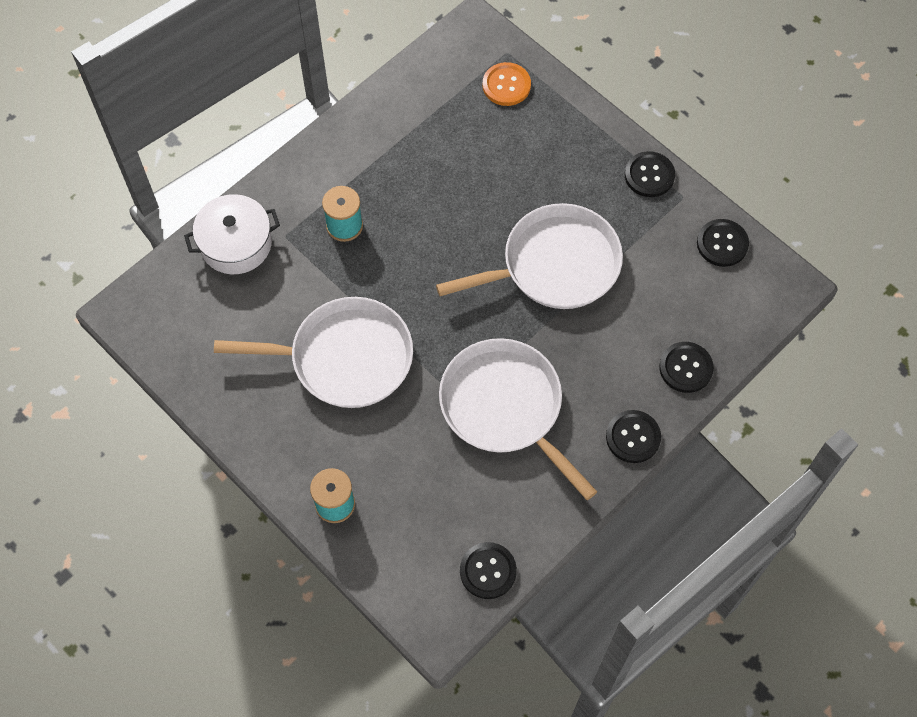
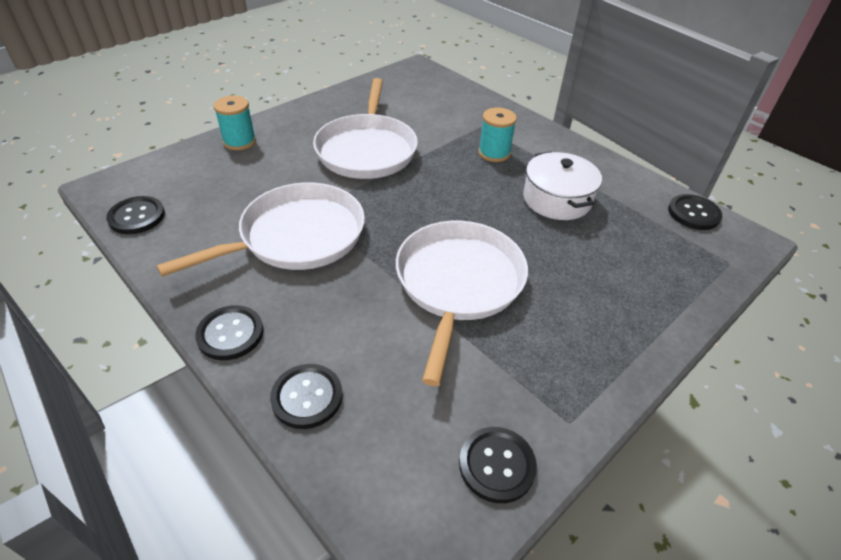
camera: 90 degrees right, 20 degrees down
(236, 243) = (473, 106): white pot -> white pot (557, 199)
(506, 85) = (684, 259): orange button -> none
(555, 265) = (458, 283): white pan -> white pan turned 150 degrees counterclockwise
(649, 175) = (596, 384): black button -> black button (693, 213)

